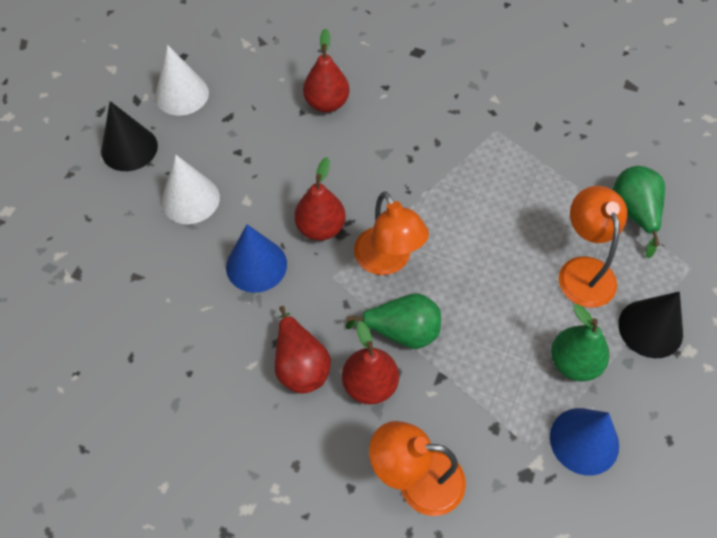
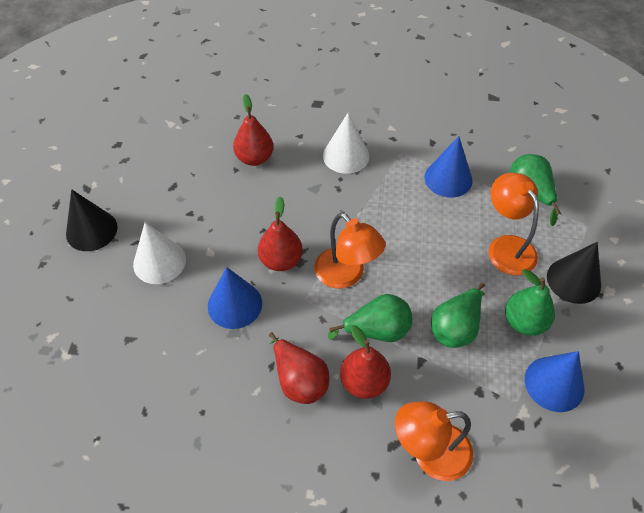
camera: 15 degrees left, 5 degrees down
(181, 94) = (126, 175): white cone -> white cone (346, 156)
(492, 350) = (455, 328): none -> green pear
(542, 174) = (448, 179): none -> blue cone

